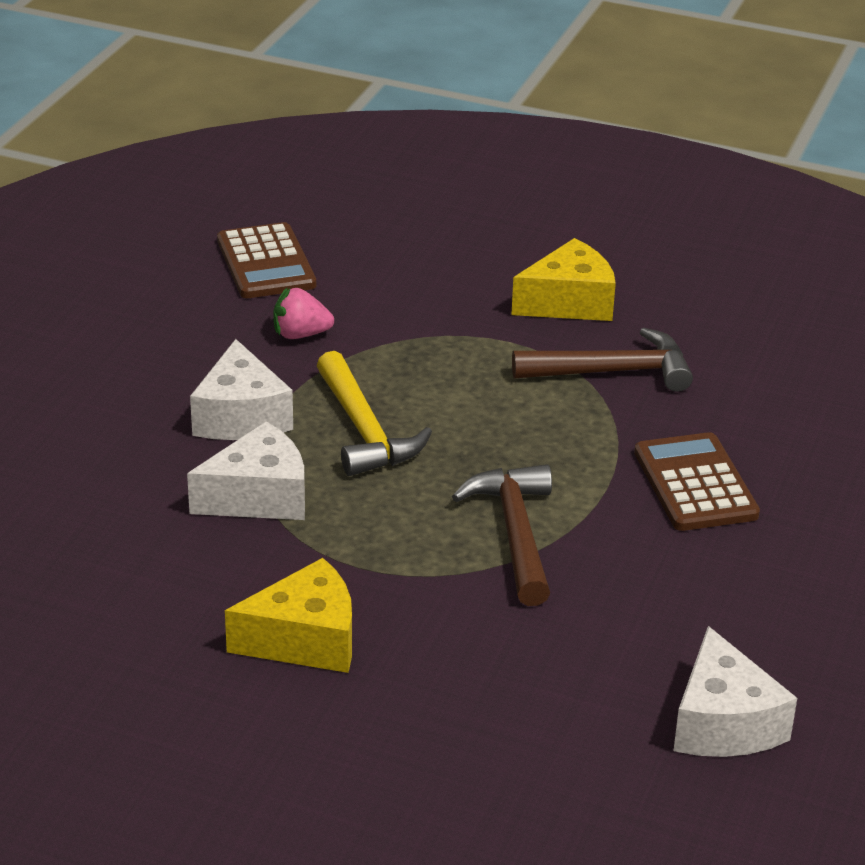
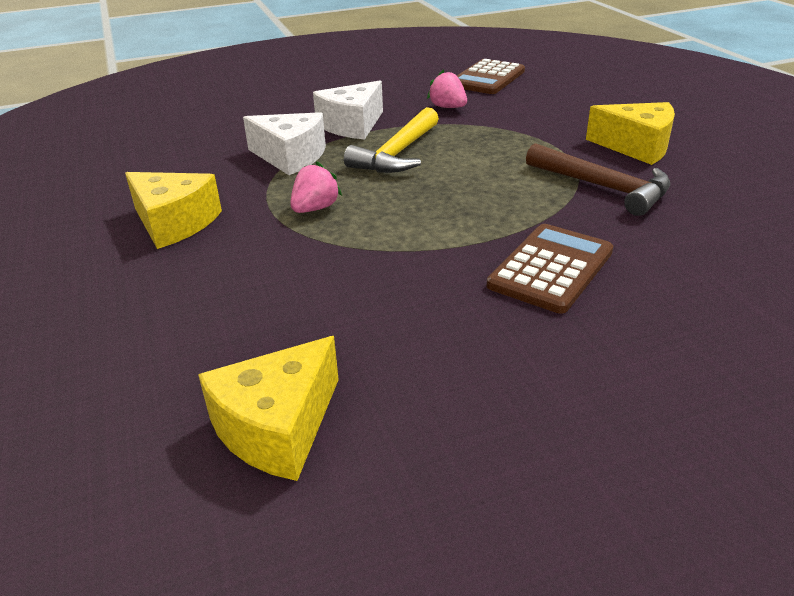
camera: 50 degrees right, 0 degrees up
(408, 541) = (315, 208): none -> pink strawberry
(515, 534) = (378, 235): brown hammer -> none
(723, 723) = (277, 427): white cheese -> yellow cheese

